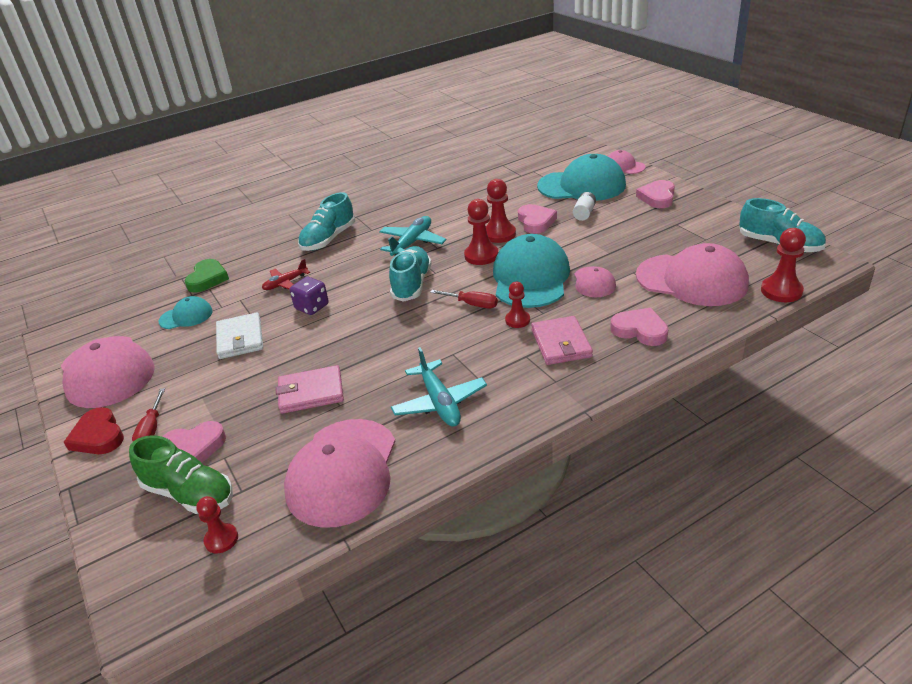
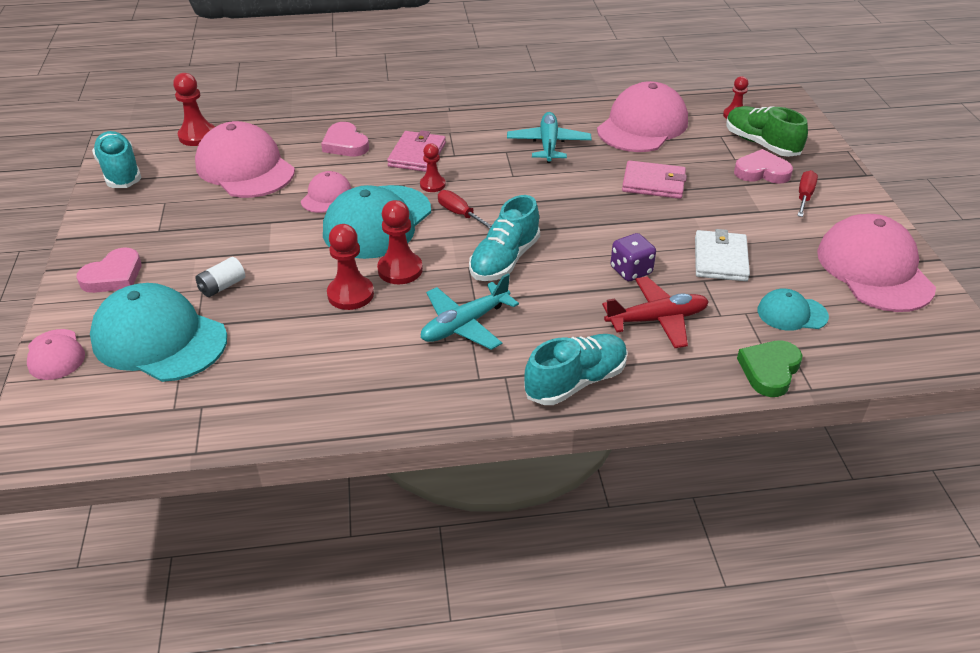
camera: 160 degrees left, 5 degrees up
(98, 436) = (856, 206): red heart -> none
(285, 283) = (657, 319): red plane -> red plane, size x1.55
(536, 222) = (289, 297): pink heart -> none

